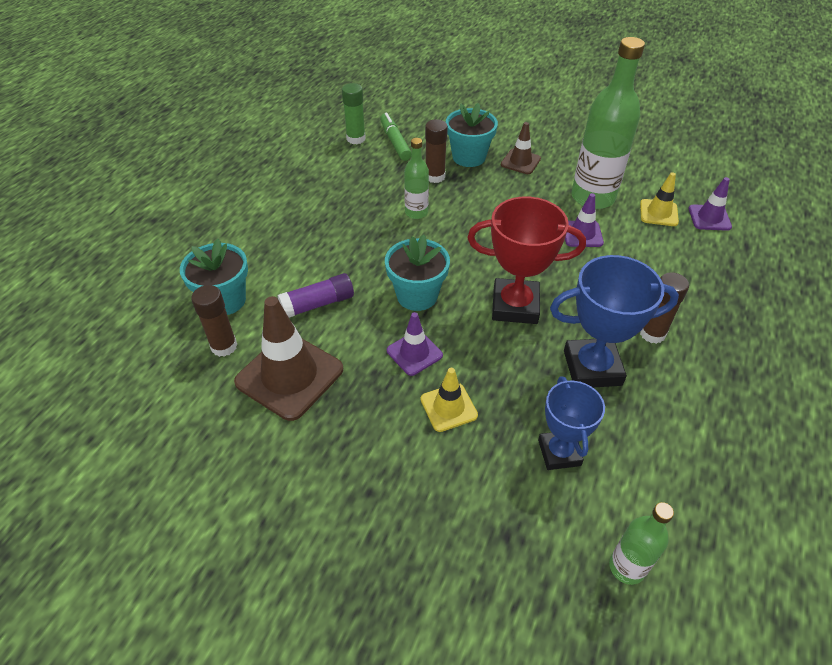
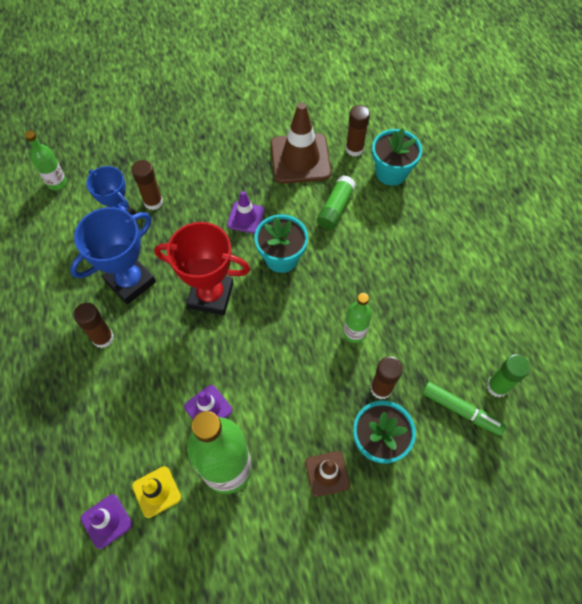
camera: 140 degrees right, 15 degrees up
(318, 304) = (335, 208): purple glue stick -> green glue stick
(448, 407) = (198, 199): yellow traffic cone -> none
(505, 441) = (153, 202): none -> brown glue stick
(515, 306) = (211, 295): red trophy -> red trophy turned 45 degrees clockwise

